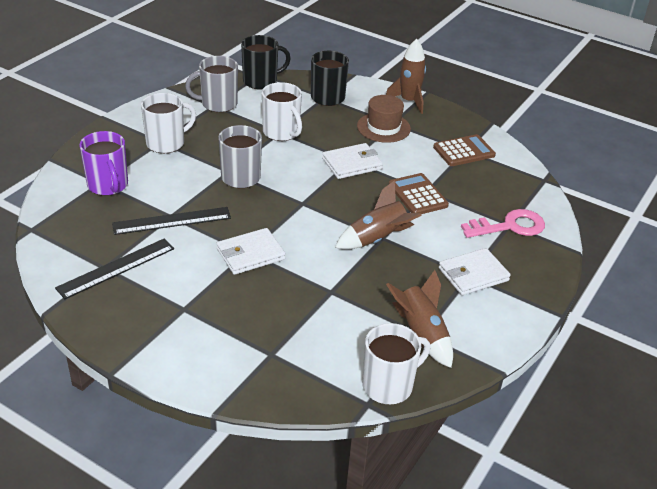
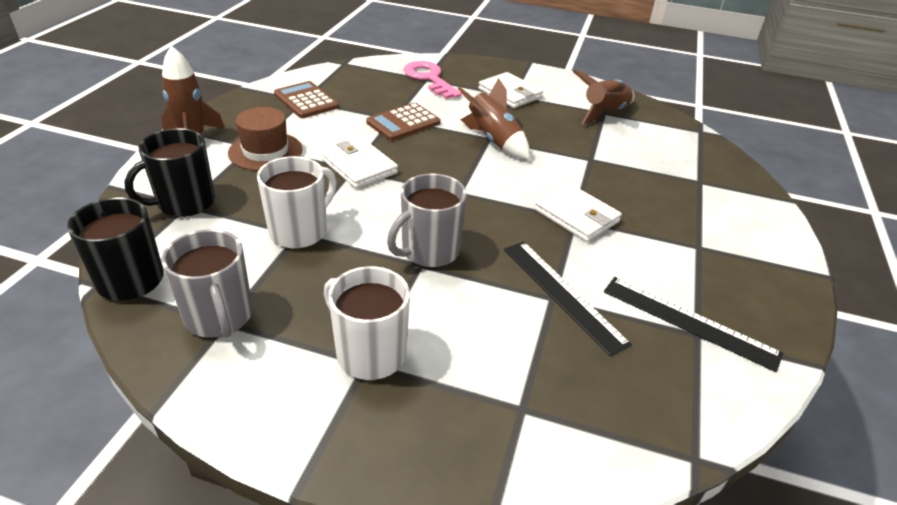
camera: 105 degrees left, 0 degrees up
(108, 185) = (525, 393): purple mug -> none
(389, 385) = (672, 123): white mug -> none

